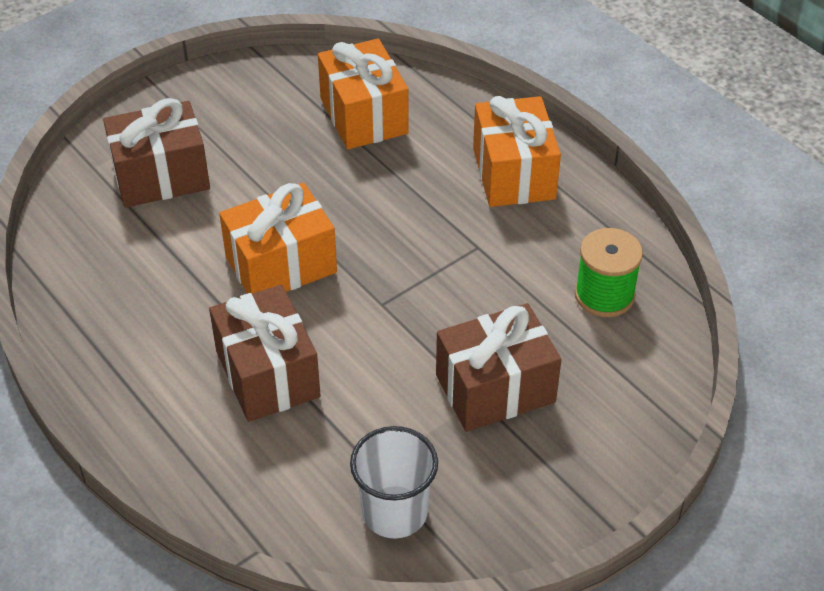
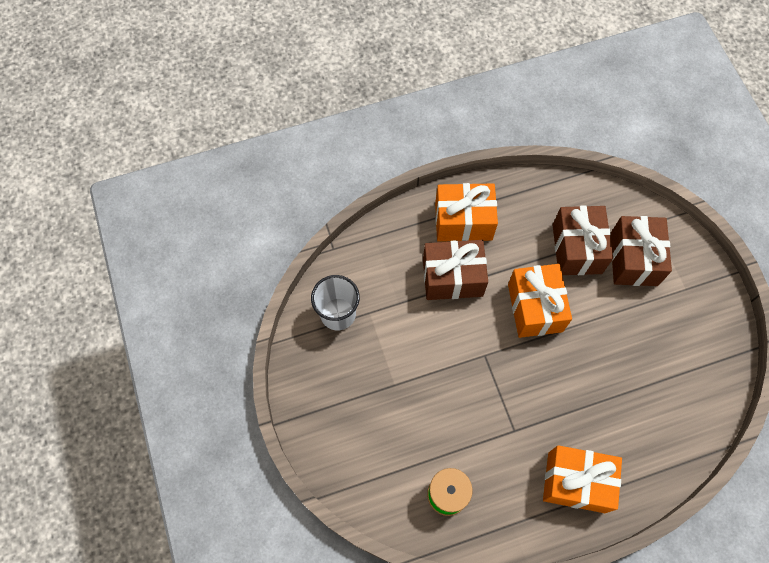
camera: 110 degrees right, 20 degrees up
(364, 116) = (662, 401): orange gift -> orange gift (463, 221)
(495, 388) = (398, 396): brown gift -> brown gift (577, 249)

